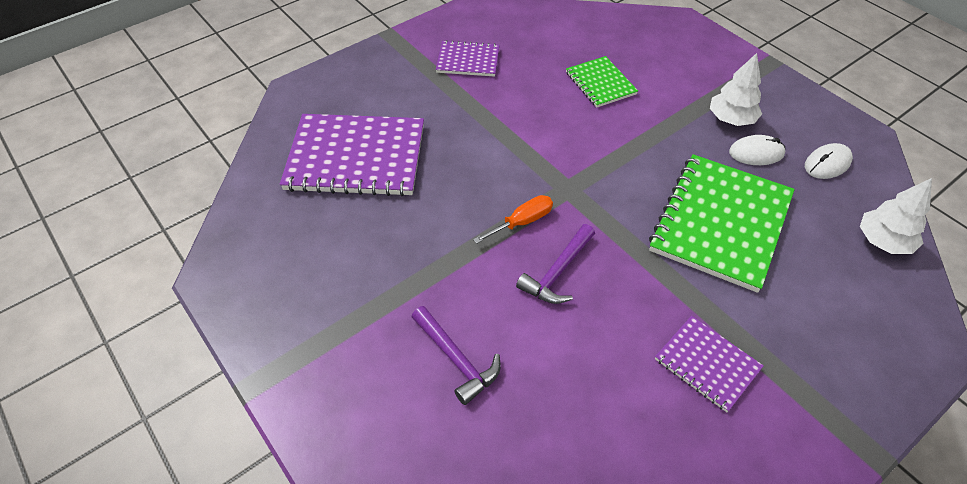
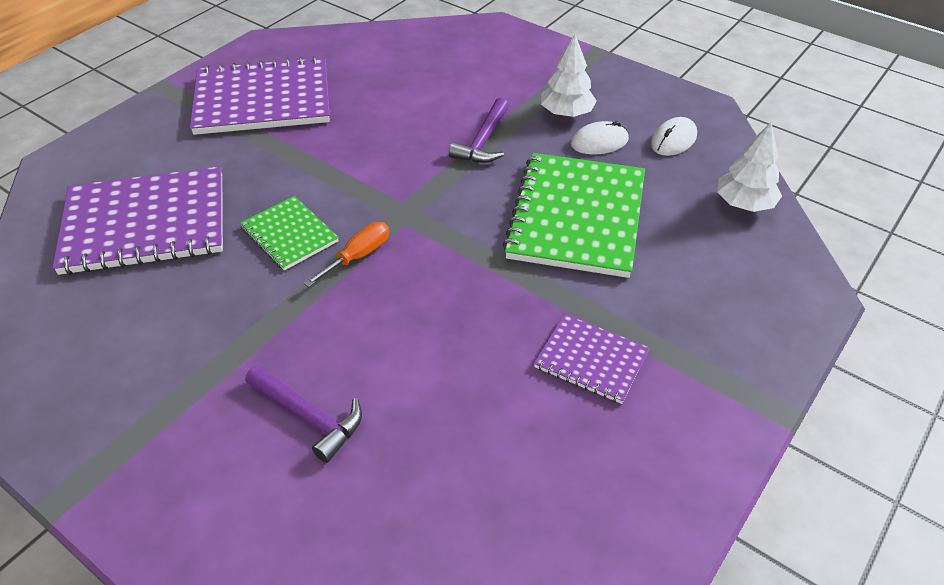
camera: 15 degrees left, 5 degrees down
(468, 60) = (263, 100): purple notebook -> purple notebook, size x1.90
(558, 272) = (409, 300): purple hammer -> purple hammer (483, 141)
(600, 83) = (419, 100): green notebook -> green notebook (289, 234)

